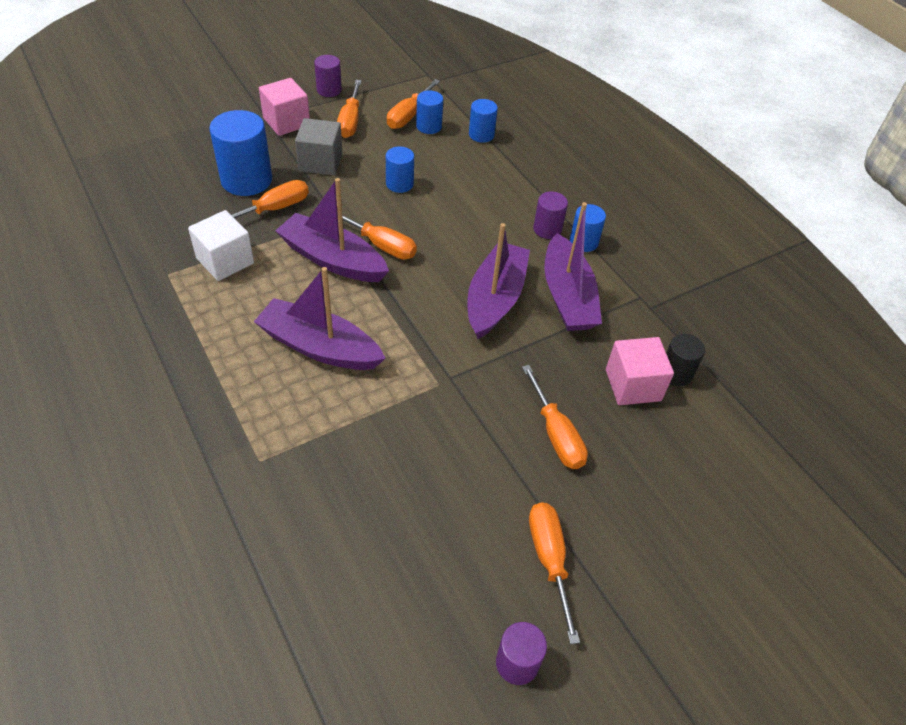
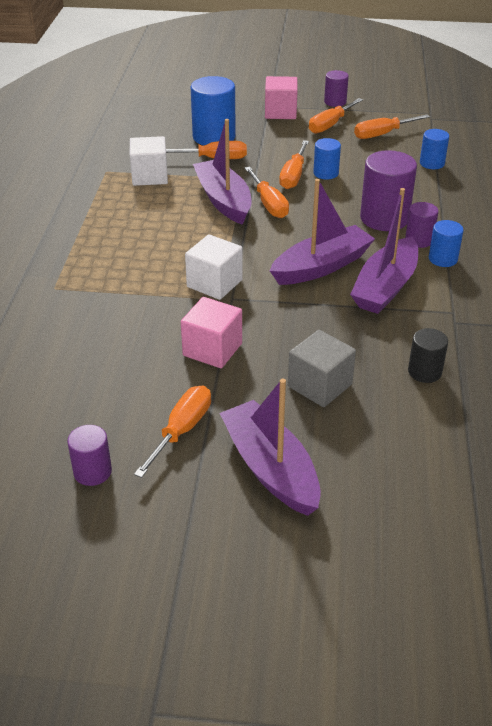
camera: 40 degrees right, 10 degrees down
(319, 347) = (159, 245): purple boat -> purple boat (270, 468)
(320, 162) = (279, 142): grey cube -> grey cube (320, 385)
(418, 368) = (214, 283): none -> white cube
(429, 126) = (391, 145): blue cylinder -> none
(498, 217) = (384, 218): none -> purple cylinder
(556, 434) = (274, 363): orange screwdriver -> orange screwdriver (293, 176)
(633, 385) = (375, 363): pink cube -> pink cube (212, 349)

